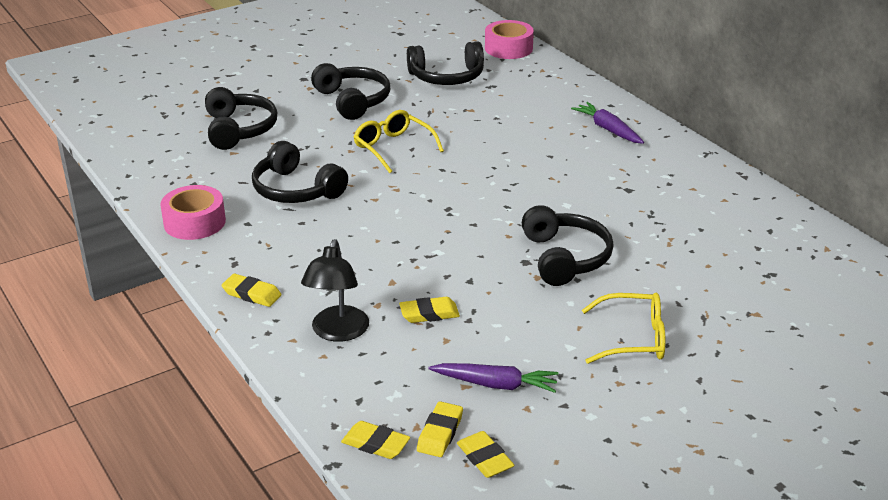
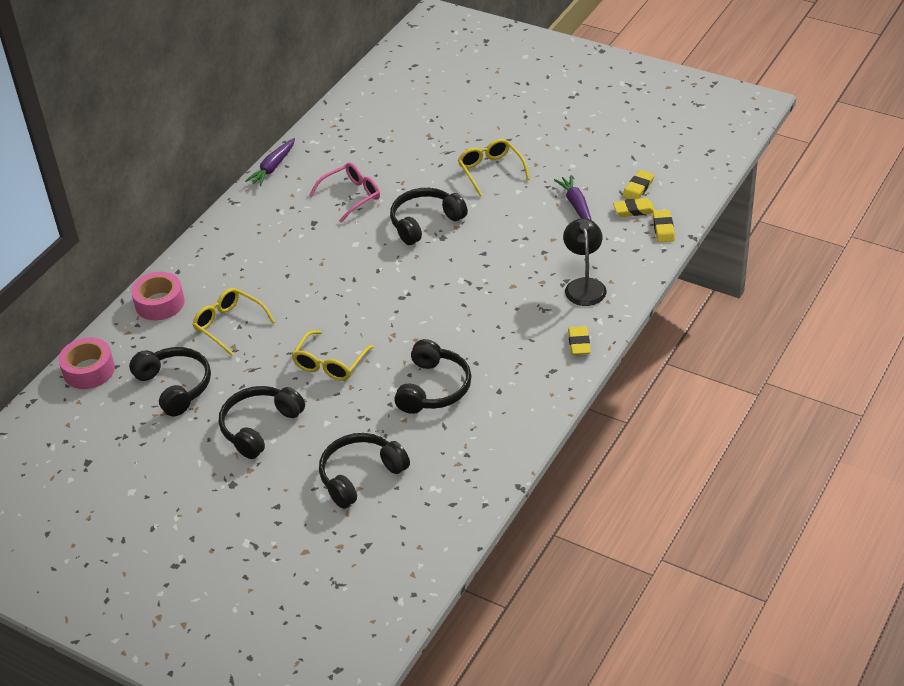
camera: 115 degrees left, 10 degrees up
(194, 222) = (520, 420): pink tape -> pink tape (159, 303)
(337, 332) = (584, 285): black lamp -> black lamp turned 75 degrees counterclockwise
(429, 314) = (533, 256): yellow eraser -> none
(503, 113) = (229, 325): none -> yellow glasses
(608, 129) = (224, 259): purple carrot -> purple carrot (273, 167)
(659, 224) = (351, 196): none -> pink glasses

